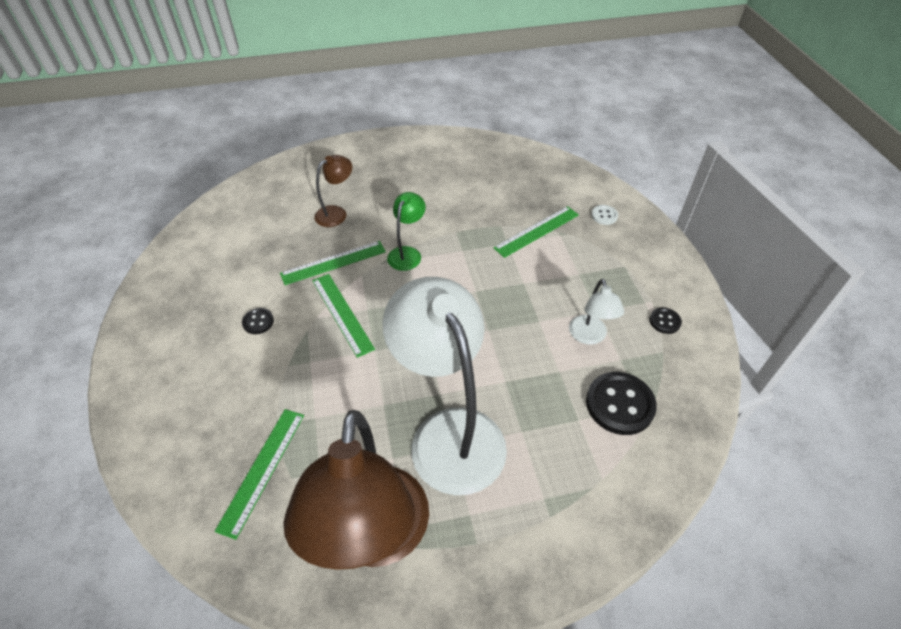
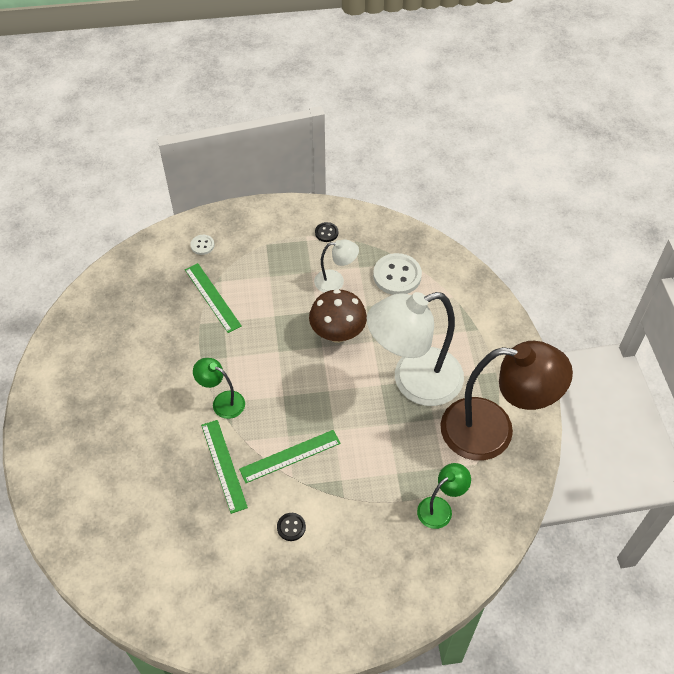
camera: 85 degrees left, 5 degrees up
(262, 470) = (440, 508): green ruler -> green lamp
(336, 213) = (151, 465): brown lamp -> none
(511, 344) = (337, 333): none -> brown mushroom
(619, 404) = (397, 275): black button -> white button

